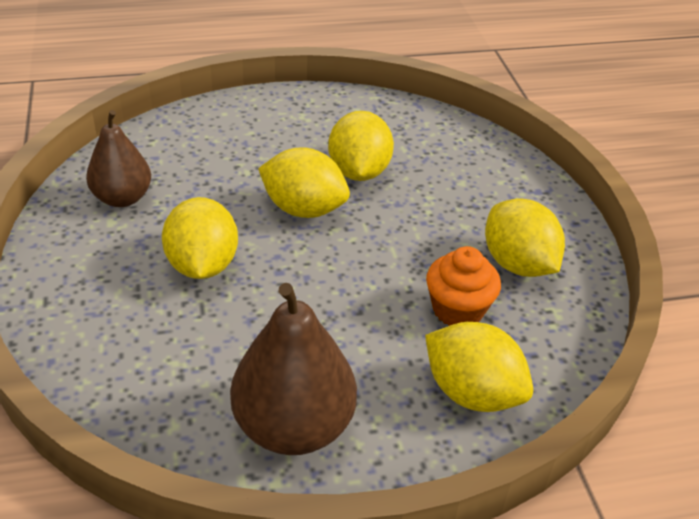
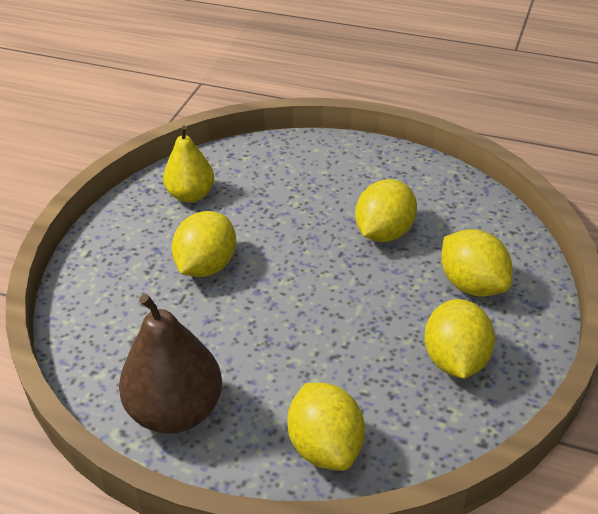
camera: 35 degrees right, 0 degrees up
(122, 198) = (191, 195): brown pear -> yellow pear
(304, 209) = (314, 249): yellow lemon -> yellow lemon (472, 285)
(458, 309) = (370, 377): orange cupcake -> none

